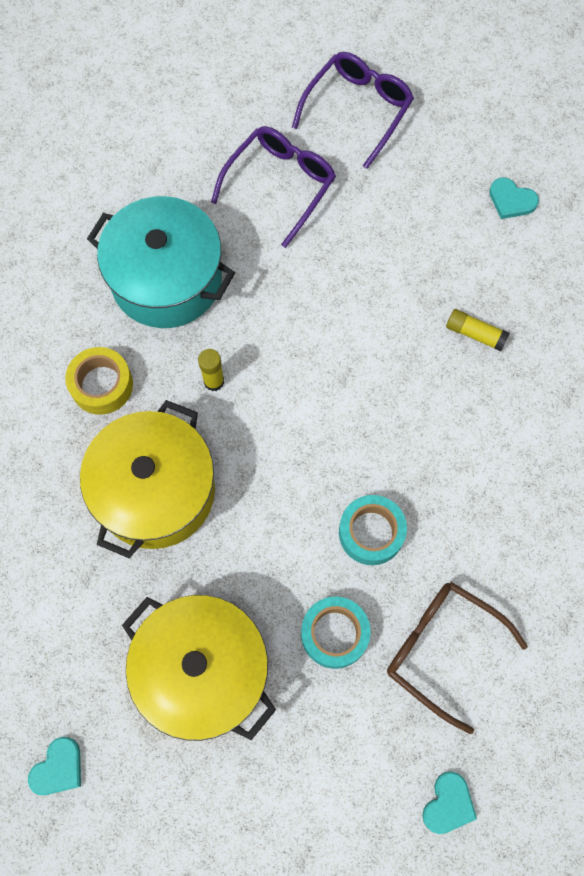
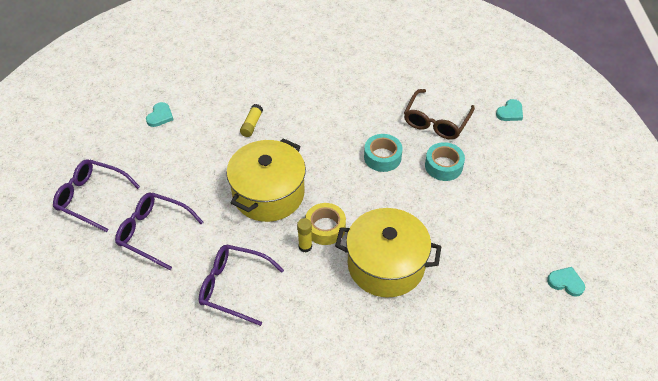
camera: 100 degrees left, 20 degrees down
(101, 385) = (320, 311): yellow tape -> yellow tape (325, 228)
(167, 279) = (234, 287): turquoise pot -> purple glasses
(203, 671) = (485, 222): yellow pot -> yellow pot (268, 194)
(448, 804) = (510, 112): turquoise heart -> turquoise heart turned 120 degrees clockwise

